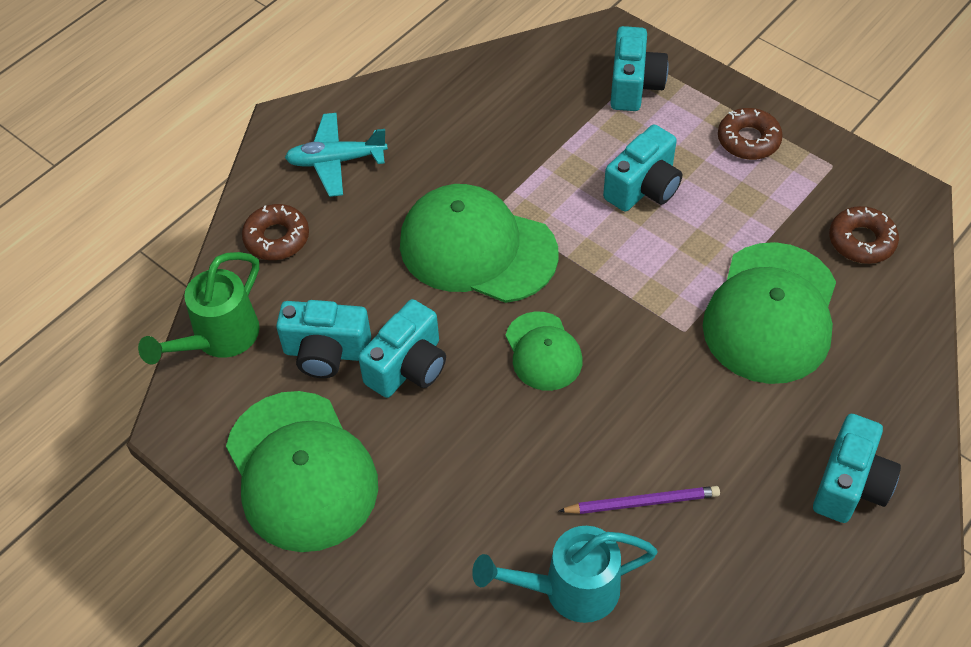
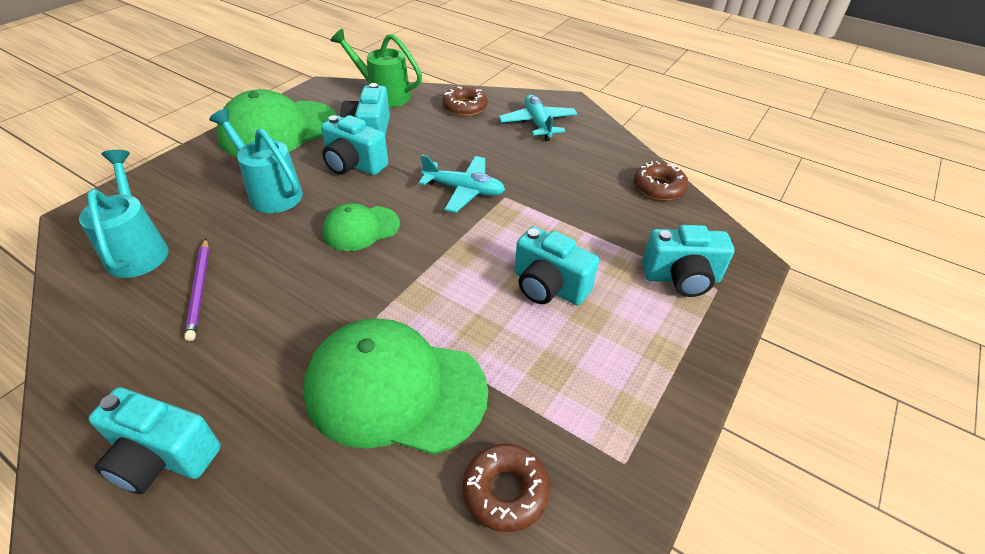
camera: 80 degrees right, 10 degrees down
(462, 458) = (271, 192): none -> turquoise watering can
(477, 248) = (464, 190): green cap -> turquoise plane
(748, 140) = (639, 374): brown donut -> brown donut (659, 187)

